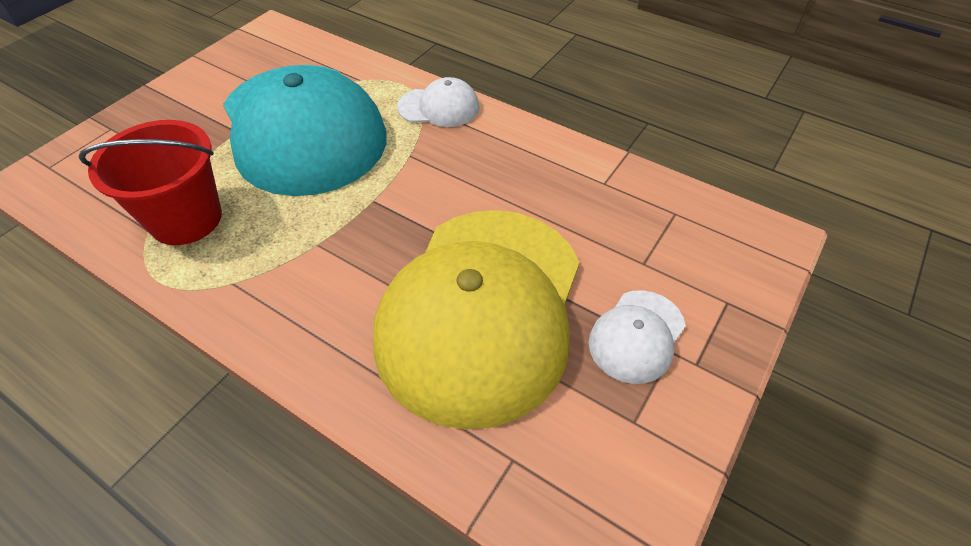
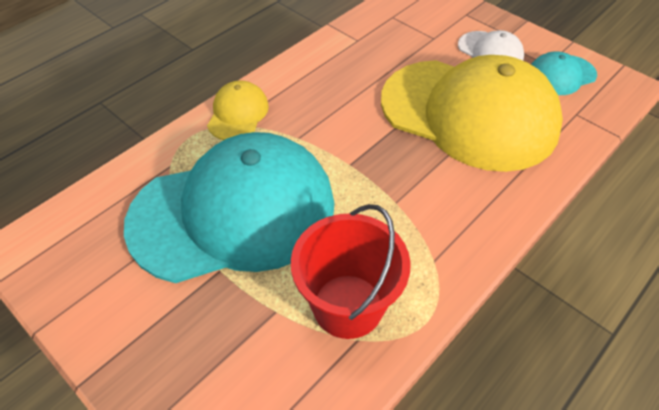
camera: 80 degrees left, 0 degrees up
(439, 107) = (238, 114): white cap -> yellow cap
(610, 442) = (561, 75): none -> turquoise cap

